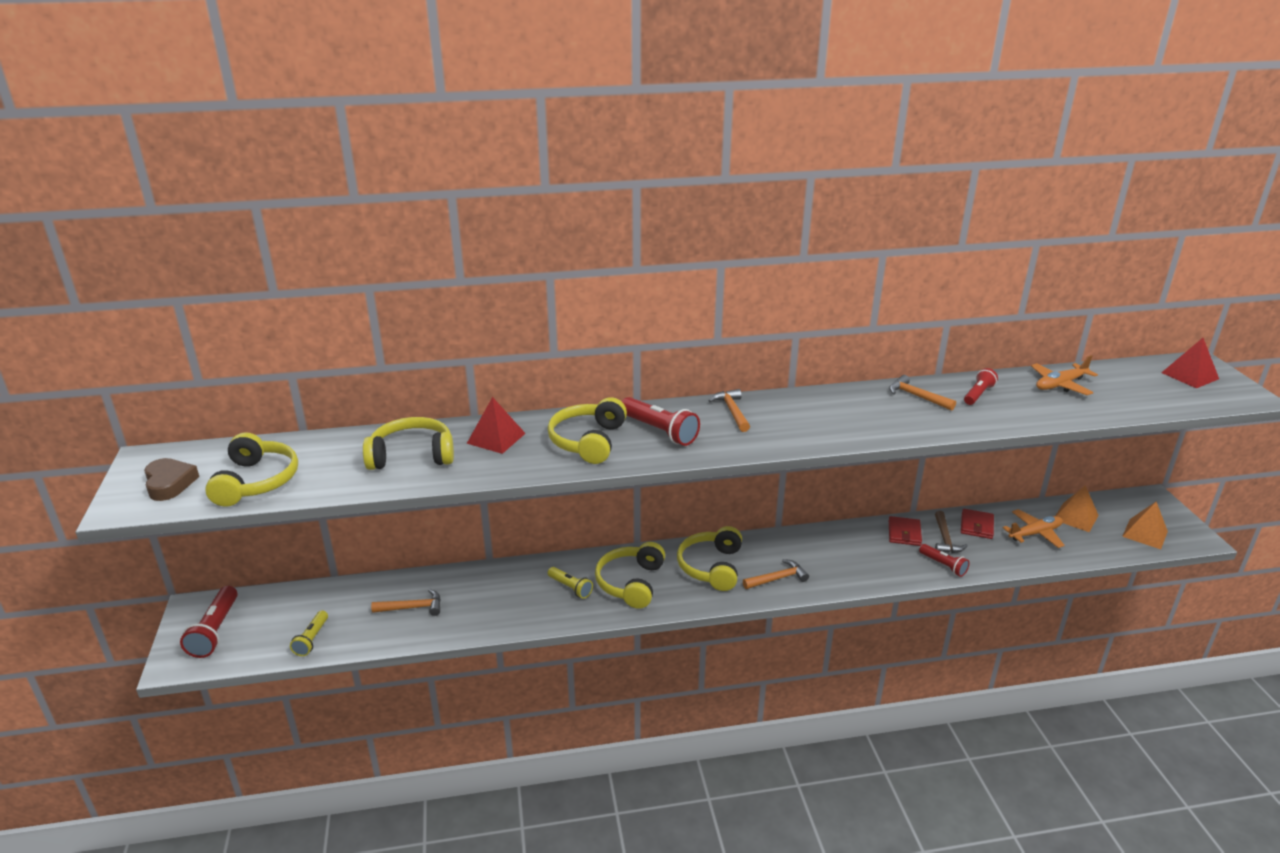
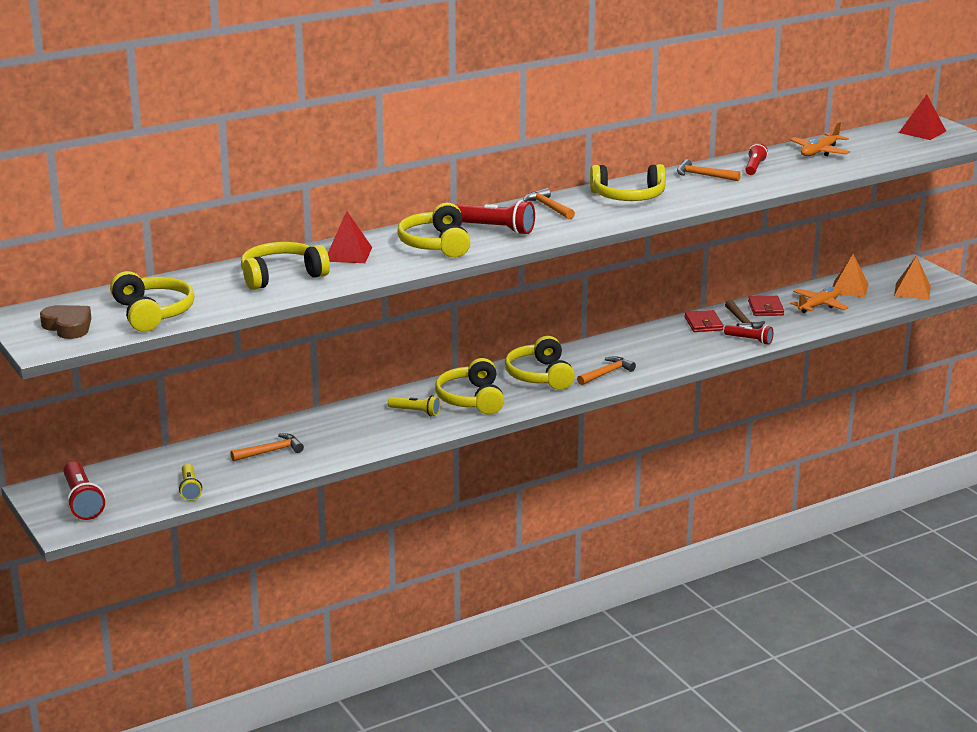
camera: 20 degrees left, 5 degrees down
(822, 411) = (628, 196): none -> yellow headphones

